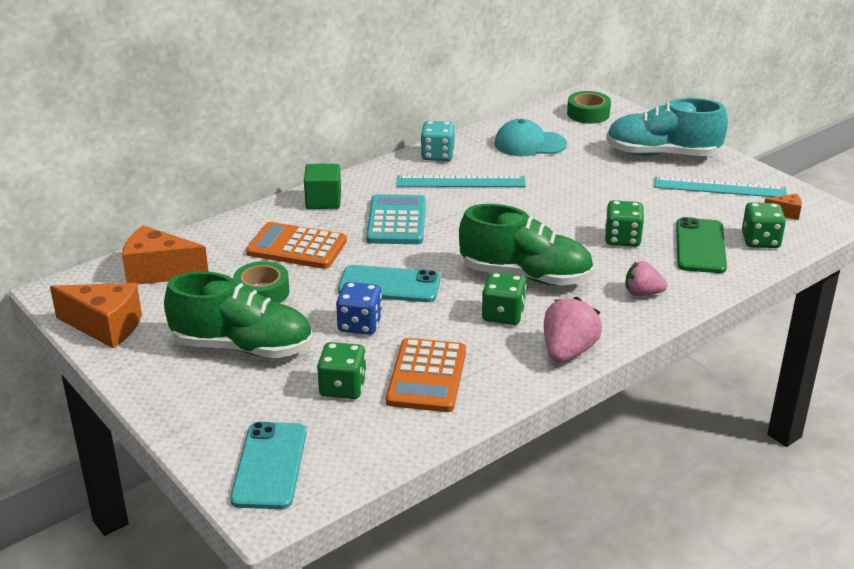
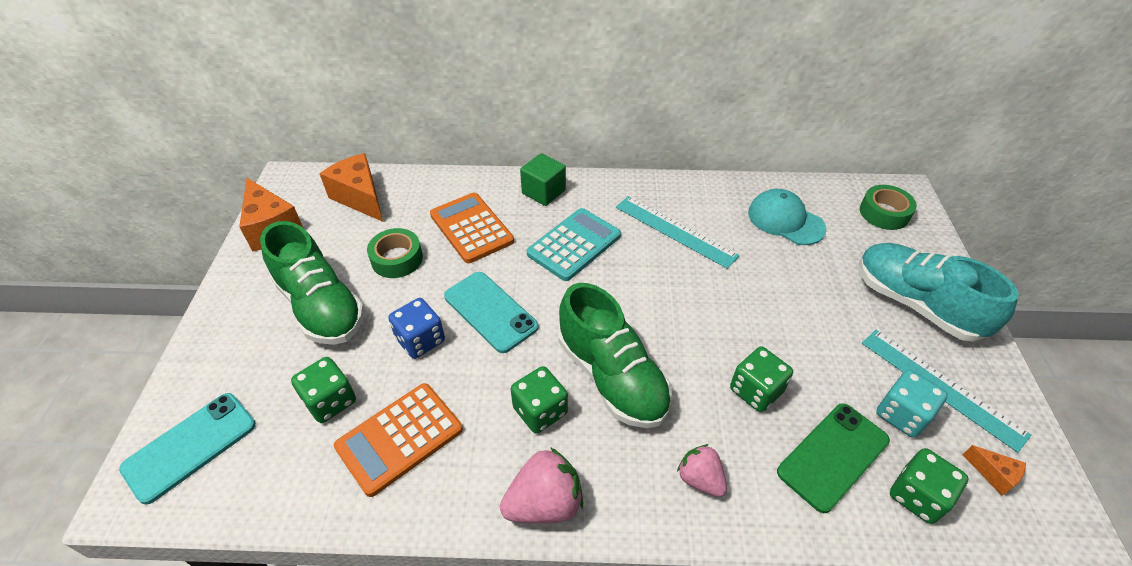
camera: 40 degrees right, 15 degrees up
(437, 155) = (687, 191): turquoise dice -> turquoise dice (901, 415)

